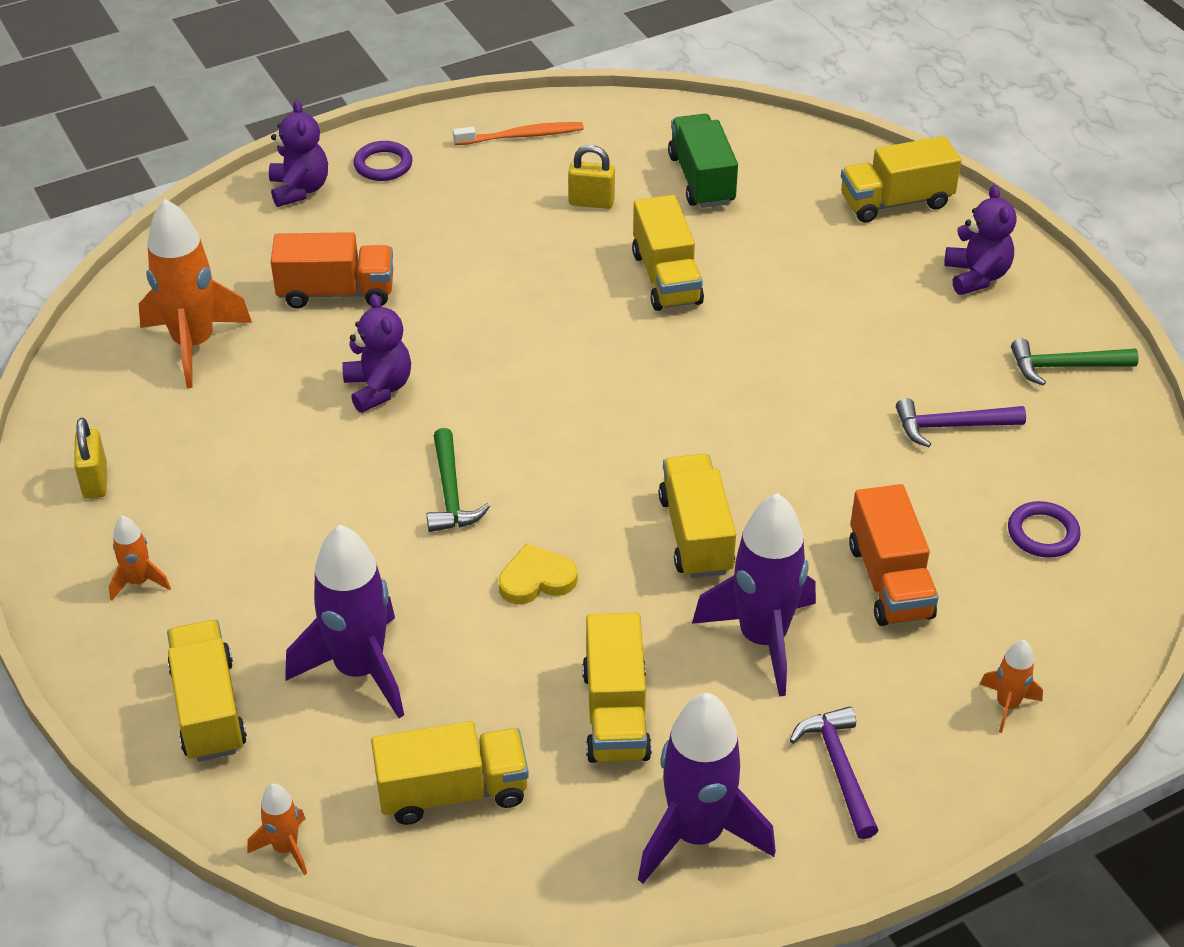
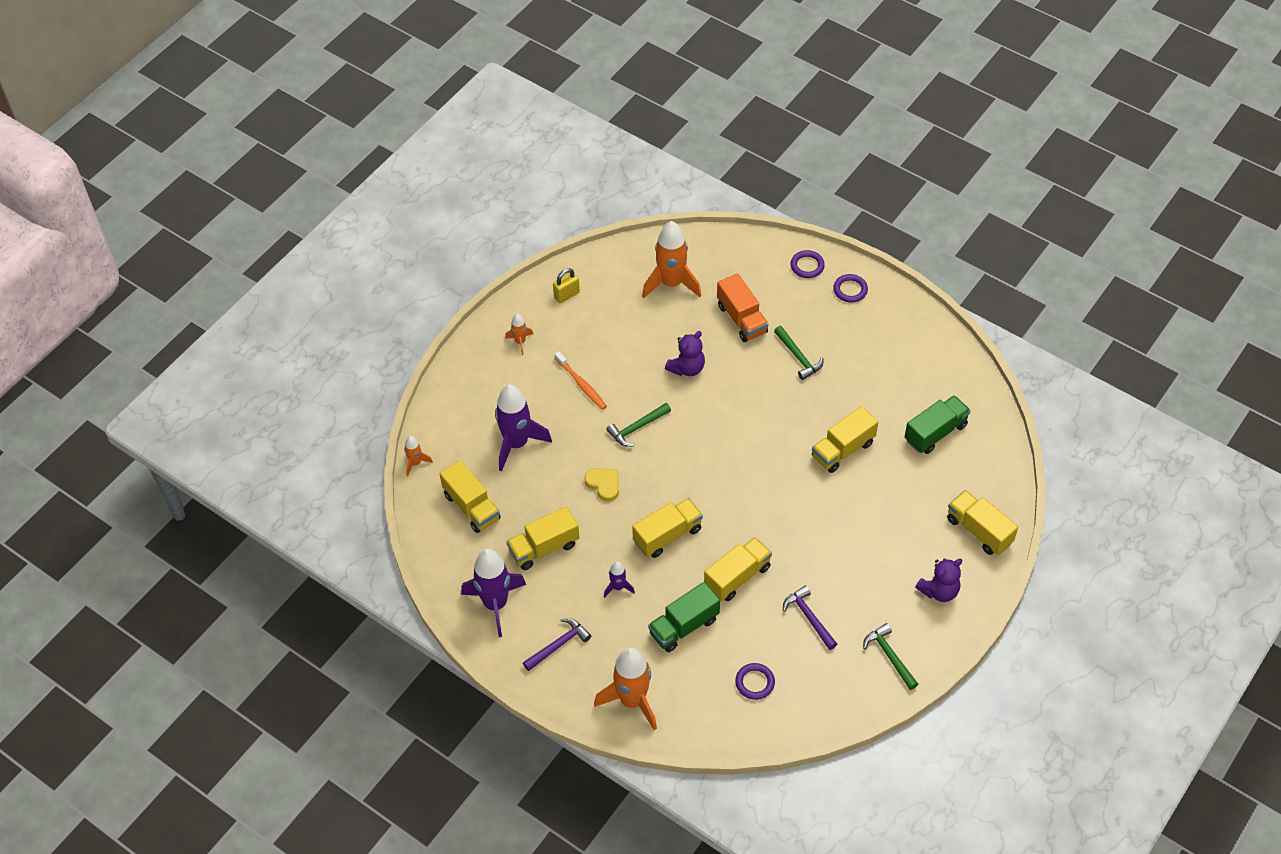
camera: 65 degrees right, 10 degrees up
(209, 709) = (468, 402): yellow truck -> yellow truck (737, 577)
(299, 189) = (807, 266): purple teddy bear -> purple ring
(460, 260) = (798, 357): none -> green hammer
(522, 136) = (916, 337): orange toothbrush -> orange toothbrush (581, 384)
(591, 202) = (882, 392): yellow padlock -> none
(762, 638) = (618, 587): purple rocket -> purple rocket, size x0.48
(889, 581) = (684, 626): orange truck -> green truck
(1007, 705) = (632, 701): orange rocket -> orange rocket, size x2.10

